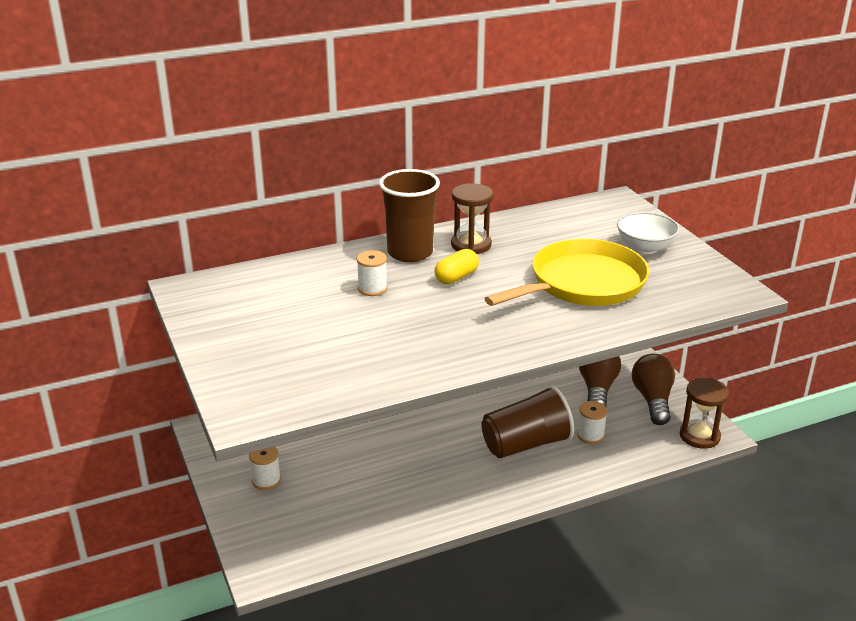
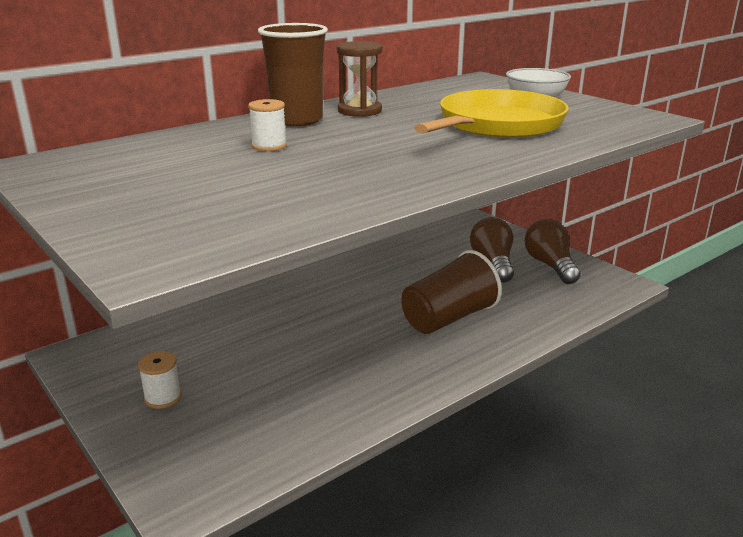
camera: 15 degrees left, 5 degrees down
(456, 277) = (360, 131): yellow capsule -> none
(590, 435) = (509, 301): white spool -> none
(699, 436) = (612, 288): brown hourglass -> none

